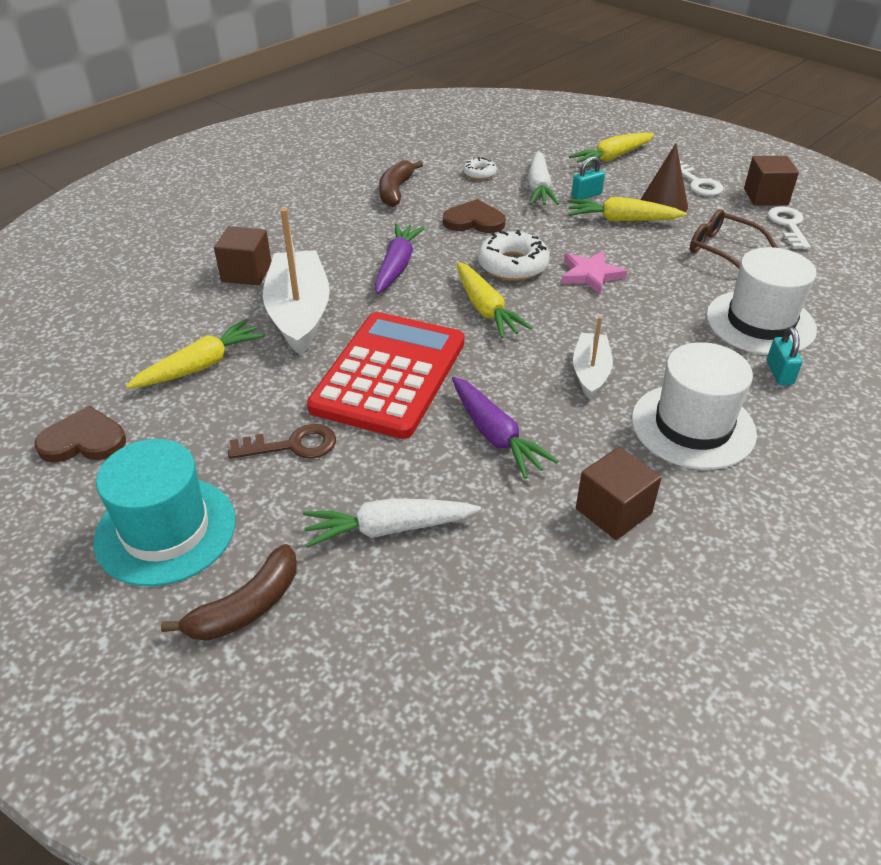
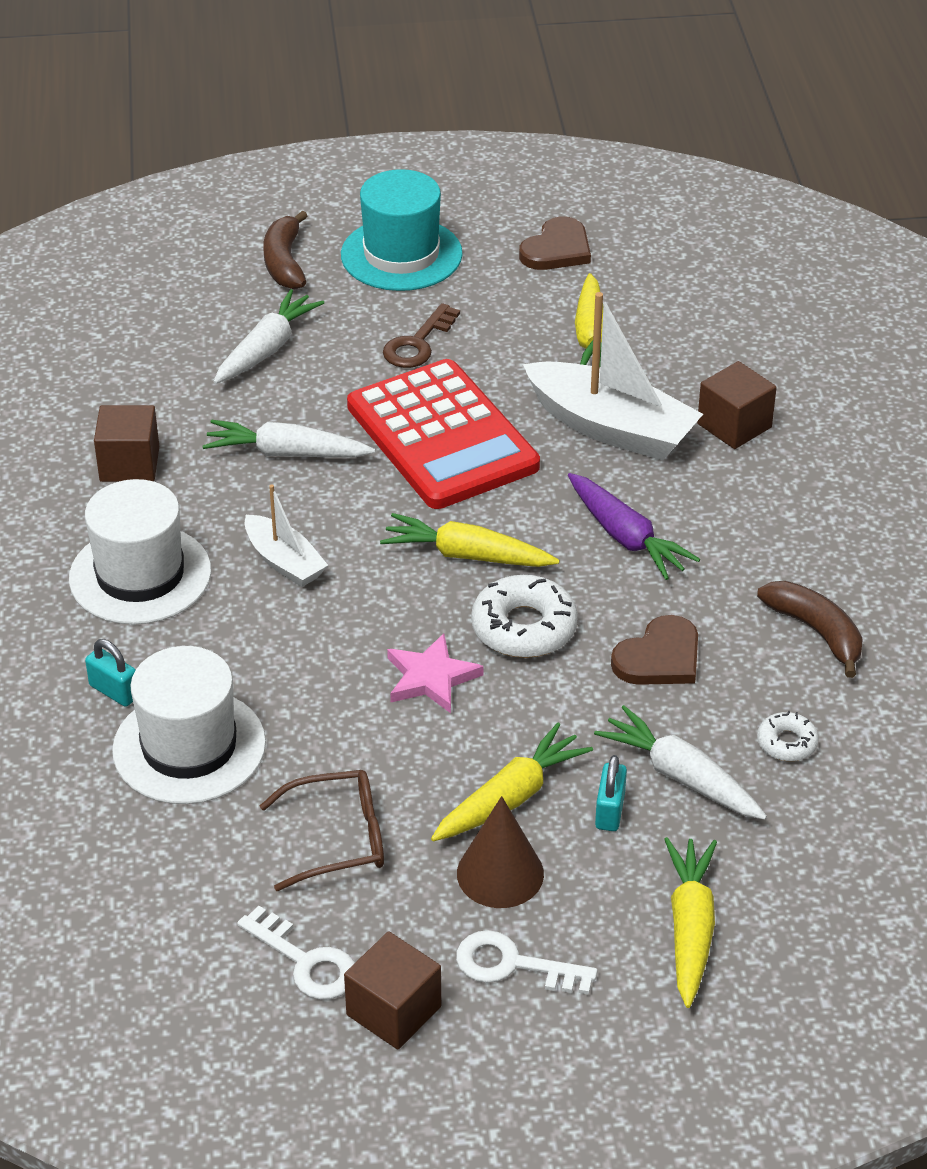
camera: 130 degrees right, 0 degrees up
(495, 435) = (287, 453): purple carrot -> white carrot

